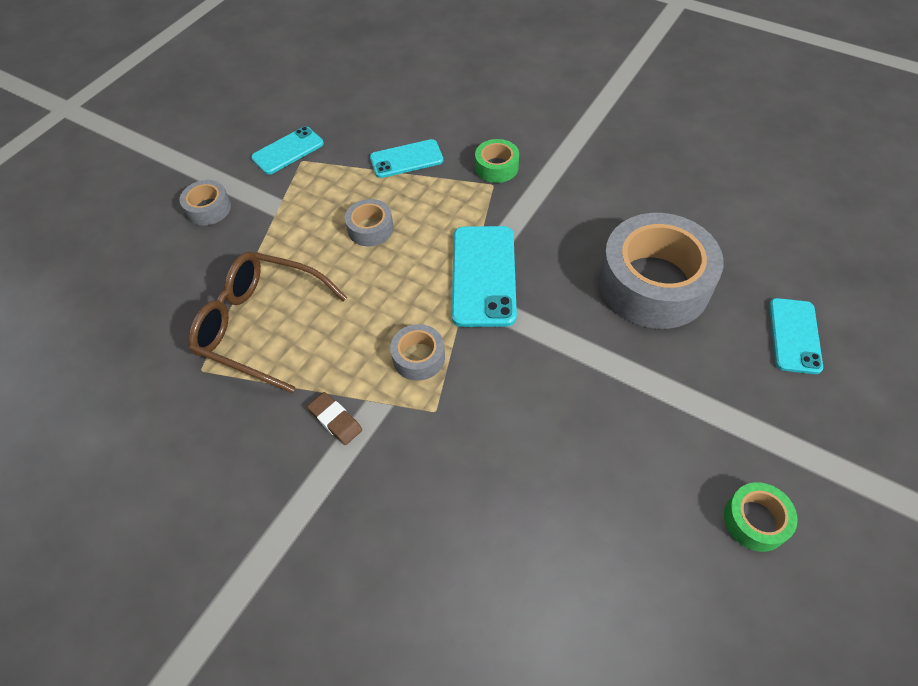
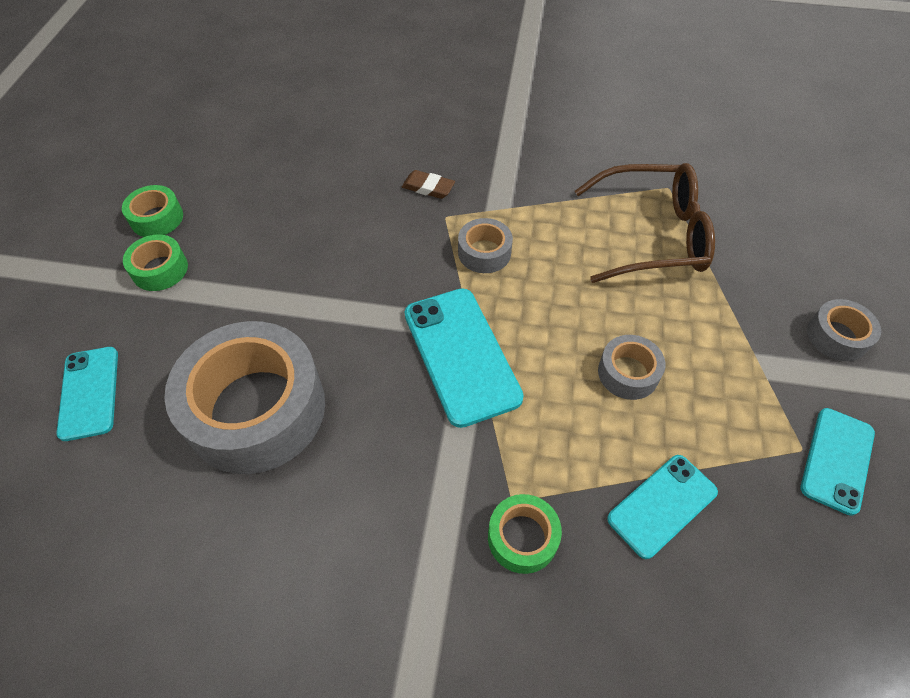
camera: 155 degrees right, 0 degrees up
(335, 420) = (525, 187): brown eraser -> brown eraser (428, 187)
(744, 444) = (160, 269): none -> green tape

